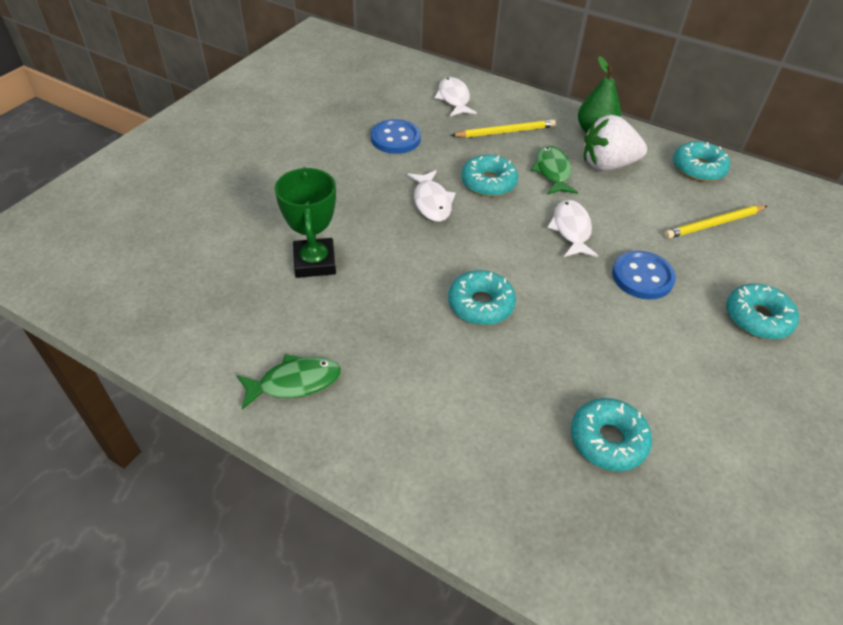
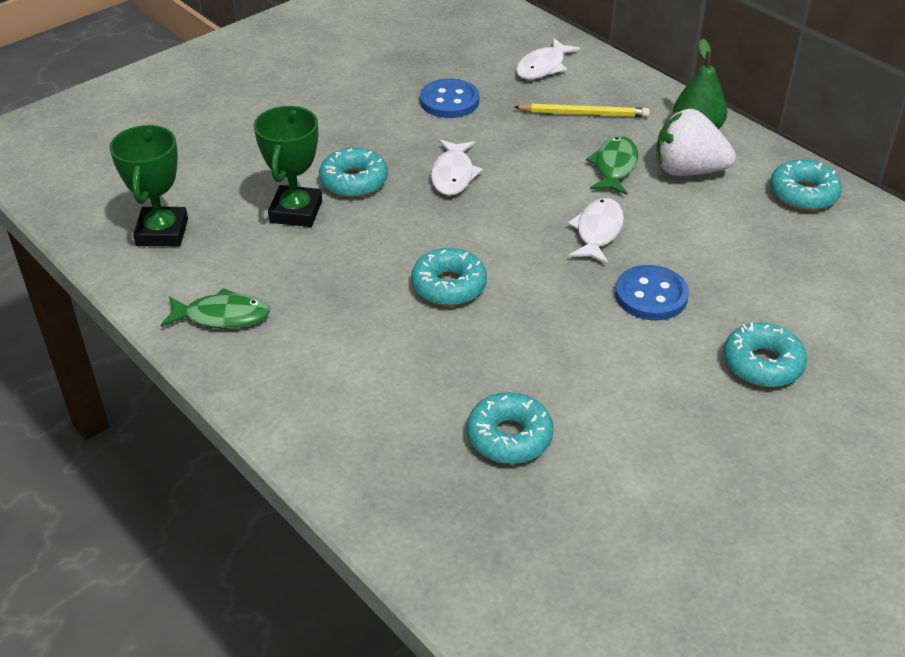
camera: 20 degrees right, 5 degrees down
(199, 308) = (162, 232): none -> green trophy
(454, 99) = (543, 67): white fish -> white fish turned 150 degrees counterclockwise
(488, 183) = (530, 166): turquoise donut -> turquoise donut (354, 181)
(714, 224) = (779, 258): yellow pencil -> none

